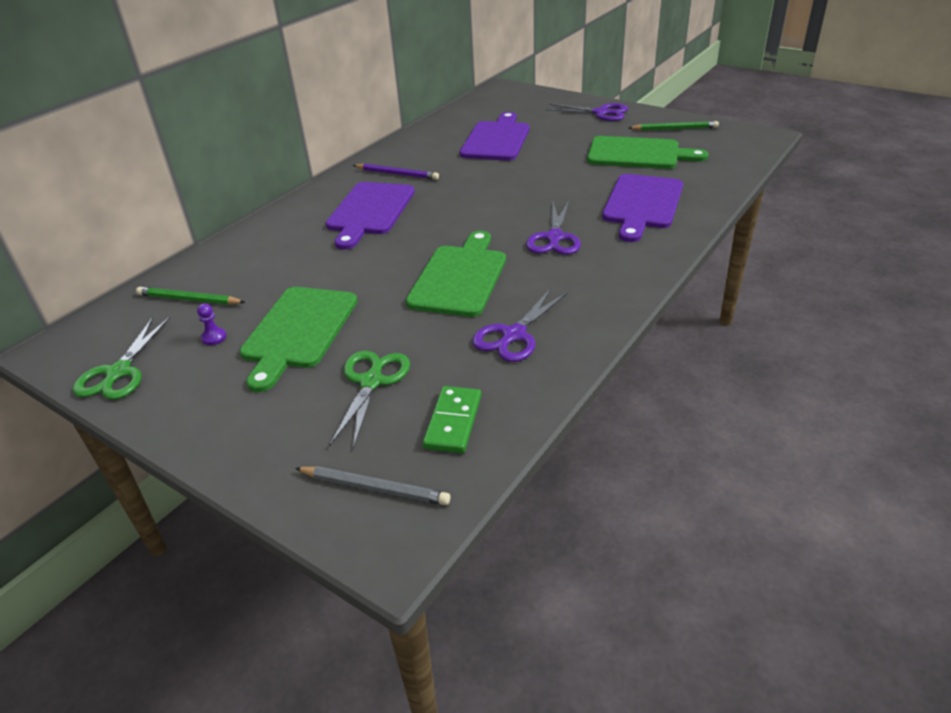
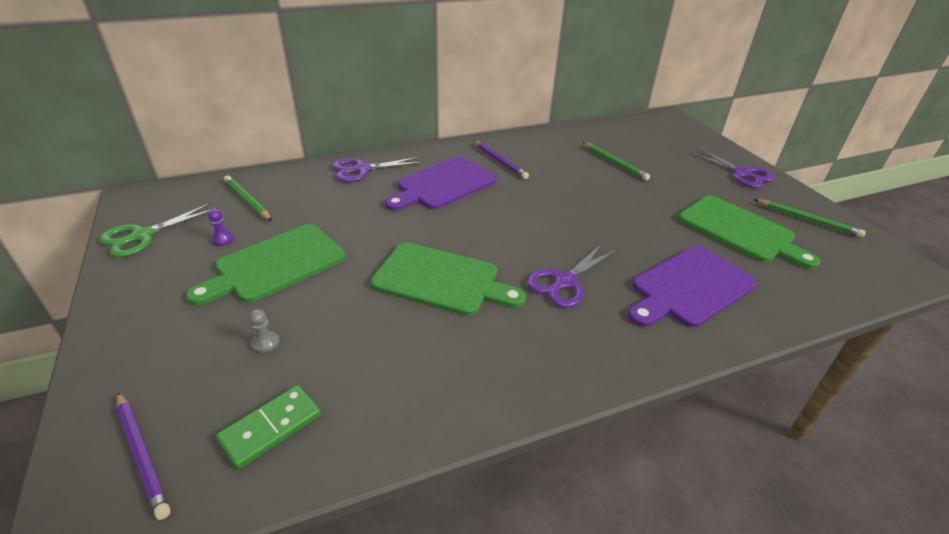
camera: 30 degrees right, 0 degrees up
(371, 381) = (265, 343): green scissors -> grey pawn
(374, 488) = (142, 454): grey pencil -> purple pencil
(459, 277) = (441, 280): green cutting board -> green cutting board turned 60 degrees clockwise
(496, 140) = (614, 163): purple cutting board -> green pencil
(513, 335) = (419, 366): purple scissors -> purple scissors (362, 170)

